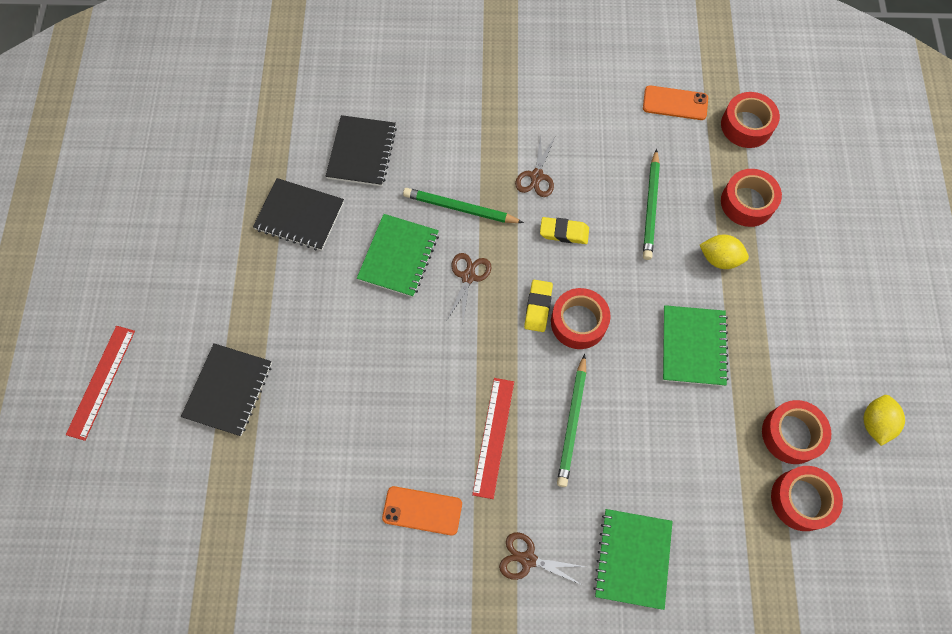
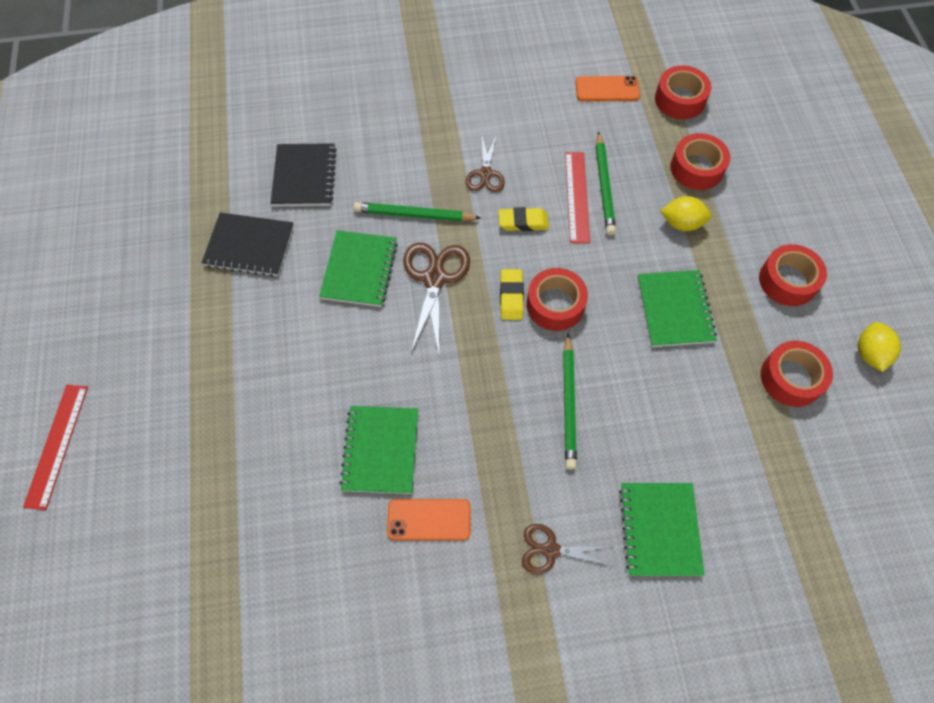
camera: 10 degrees left, 5 degrees down
(228, 390) = (199, 431): black notebook -> none
(389, 437) = (380, 450): none -> green notebook
(468, 277) = (434, 278): brown scissors -> brown scissors, size x1.61
(493, 437) = (490, 431): red ruler -> red ruler (577, 196)
(801, 500) = (816, 440): red tape -> red tape (787, 281)

